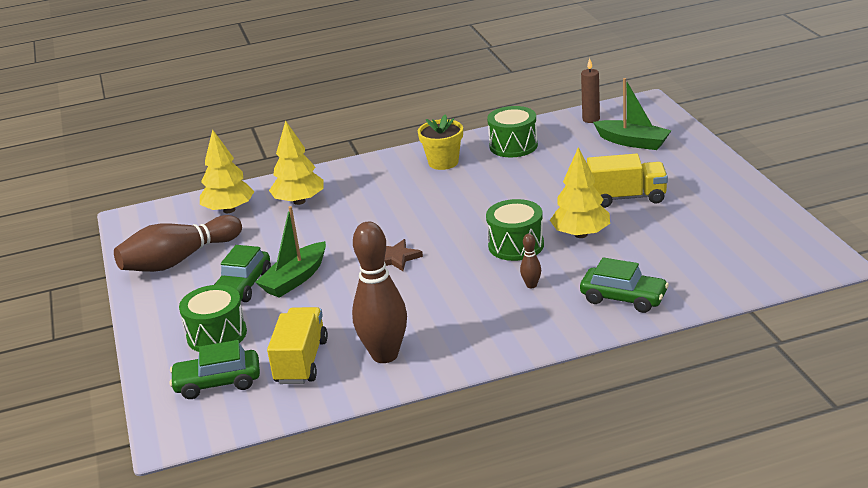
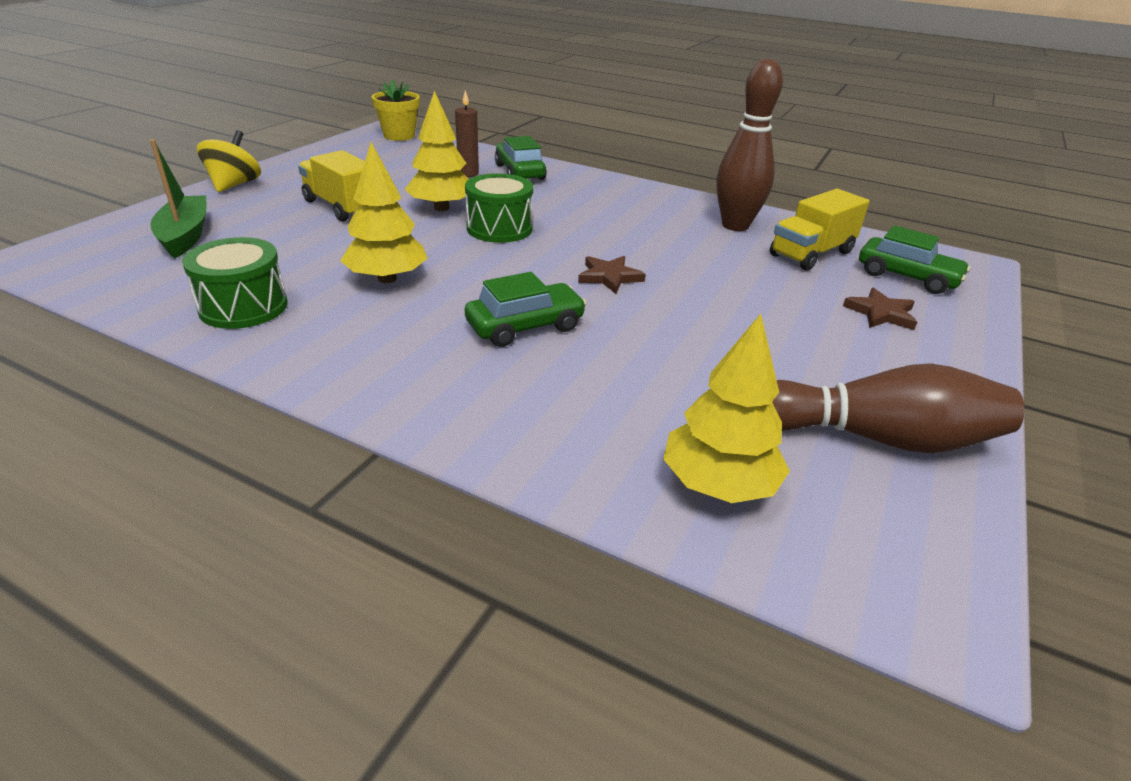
camera: 140 degrees left, 5 degrees up
(217, 335) = (881, 313): green drum -> brown star
(243, 286) = (808, 344): green car -> green car (525, 326)
(295, 279) = (738, 317): green boat -> none
(299, 201) = (597, 418): yellow tree -> yellow tree (387, 279)
(443, 162) = (343, 342): yellow flower pot -> yellow flower pot (399, 136)
(531, 285) = (553, 204): brown bowling pin -> none
(591, 119) = (110, 279): brown candle -> brown candle (468, 174)
(719, 168) = (234, 185): none -> yellow spinning top

